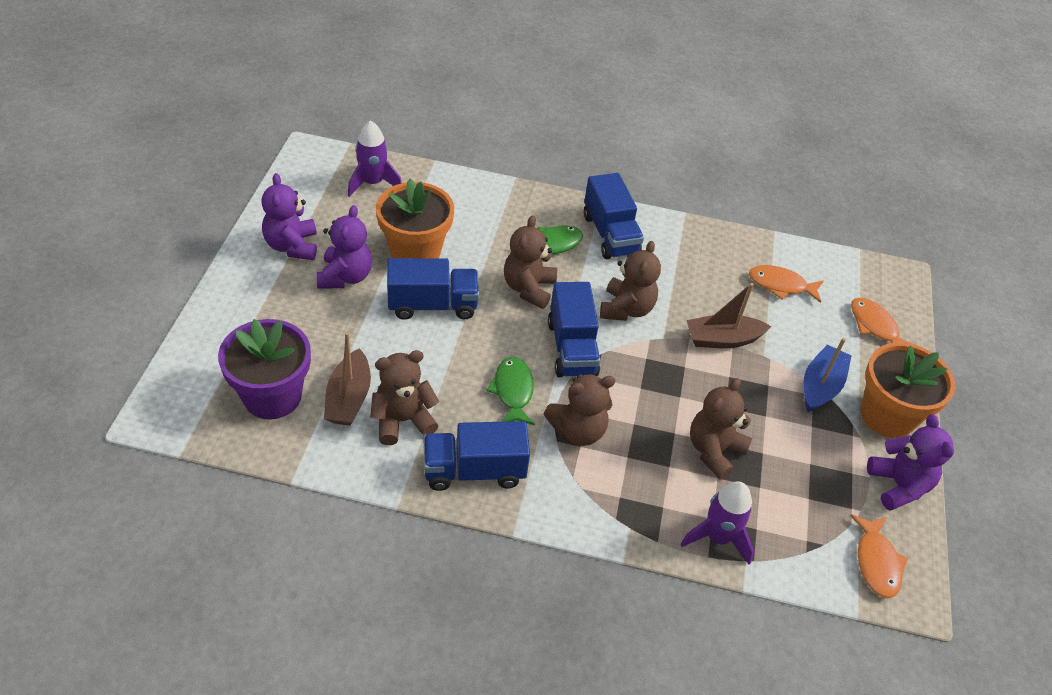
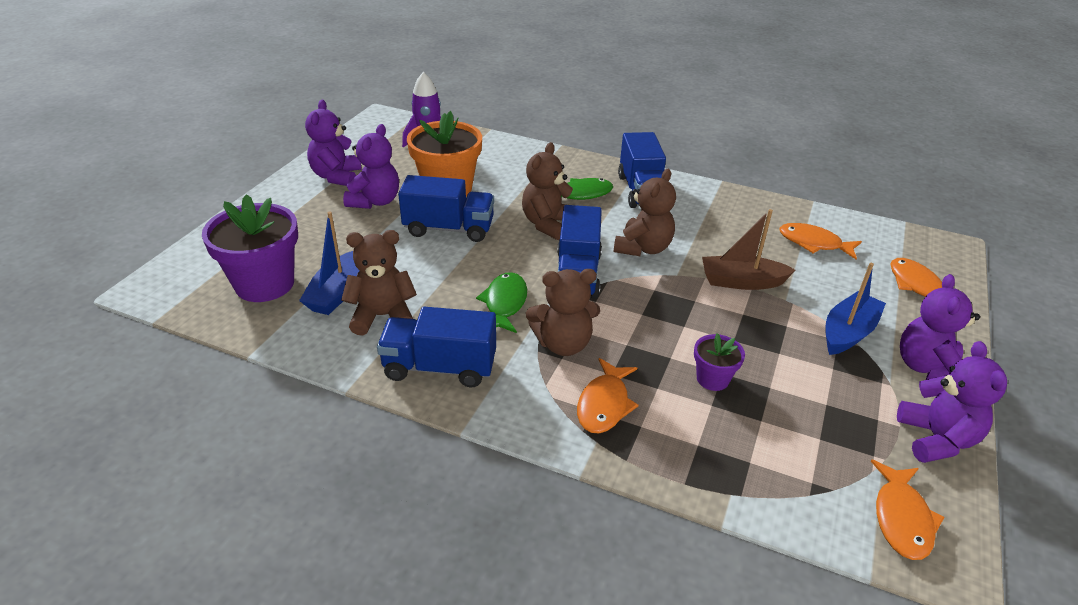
camera: 15 degrees right, 10 degrees down
(349, 398) = (337, 293): brown boat -> blue boat
(628, 489) = (604, 404): none -> orange fish
(714, 451) = (712, 379): brown teddy bear -> purple flower pot
(718, 537) = (700, 465): purple rocket -> none
(887, 415) = (927, 368): orange flower pot -> purple teddy bear

